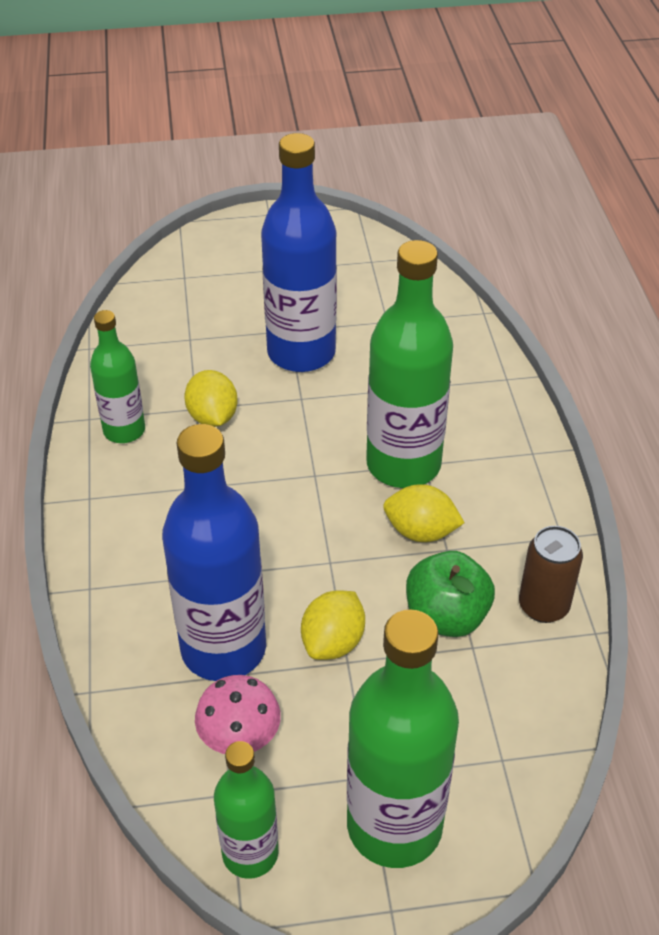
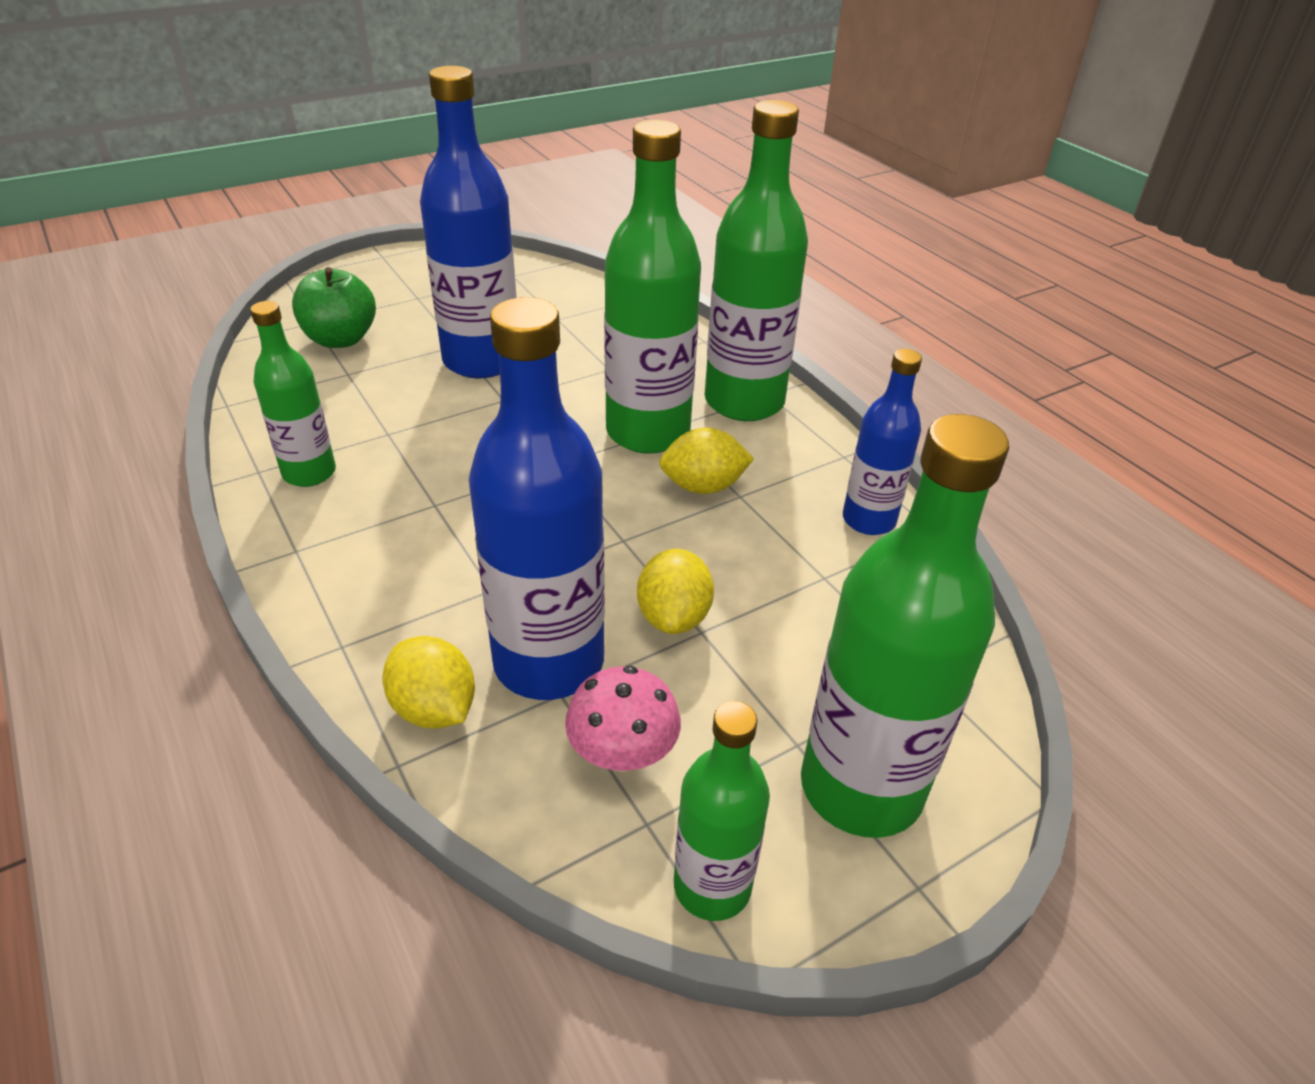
camera: 25 degrees left, 5 degrees down
(212, 417) = (412, 437): yellow lemon -> yellow lemon (434, 708)
(446, 617) = (779, 557): green apple -> green apple (340, 339)
(505, 455) = (744, 402): none -> green bottle
(543, 606) = (868, 520): brown can -> blue bottle

